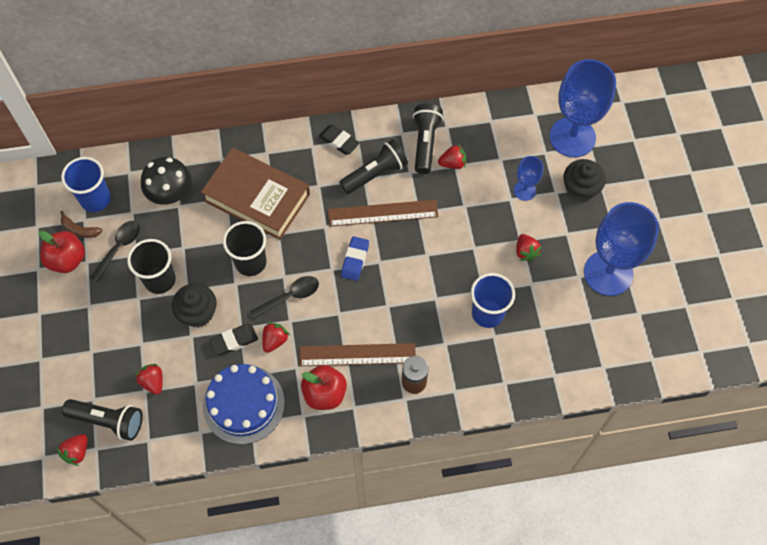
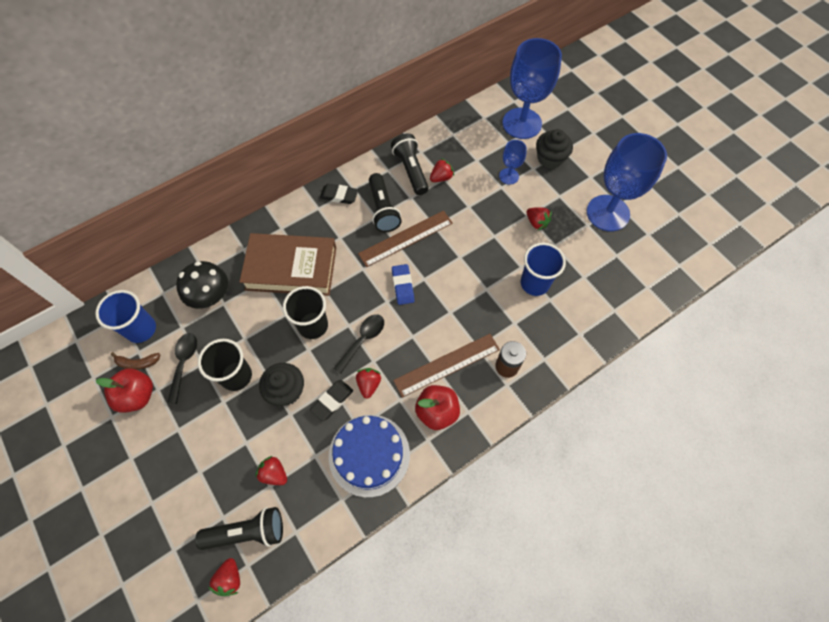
camera: 25 degrees left, 0 degrees up
(375, 174) = (383, 210): black flashlight -> black flashlight turned 135 degrees clockwise

